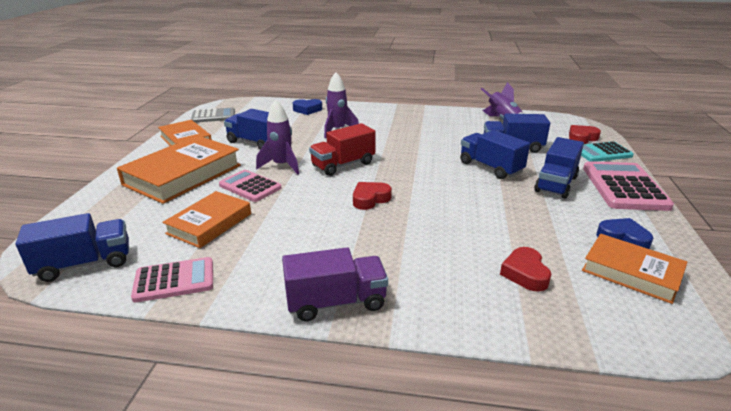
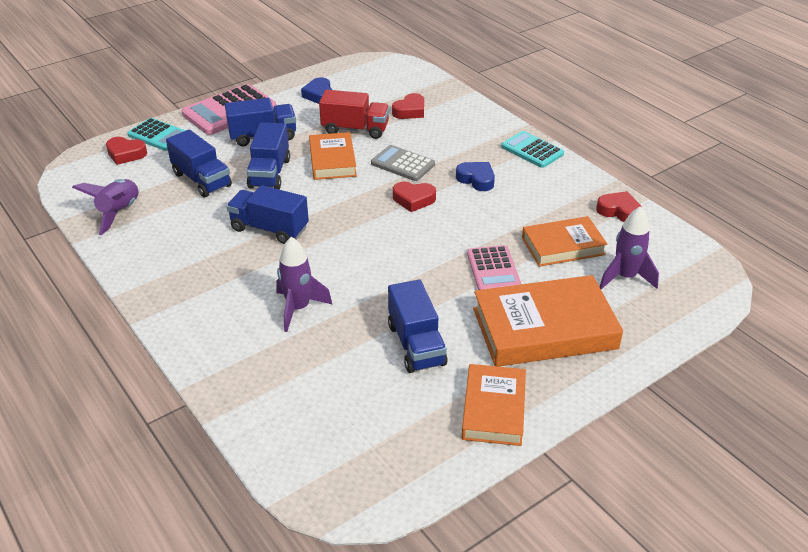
camera: 135 degrees left, 10 degrees up
(85, 264) = (679, 258): blue truck -> blue truck (269, 229)
(174, 280) = (619, 211): pink calculator -> red heart
(213, 116) = (401, 464): grey calculator -> grey calculator (402, 164)
(282, 166) = (434, 282): purple rocket -> purple rocket (625, 277)
(307, 110) = (259, 387): blue heart -> blue heart (476, 179)
(336, 302) = (532, 150): purple truck -> turquoise calculator
(343, 165) = (377, 249): red truck -> red truck (355, 129)
(631, 272) = (357, 85): orange book -> orange book (332, 160)

